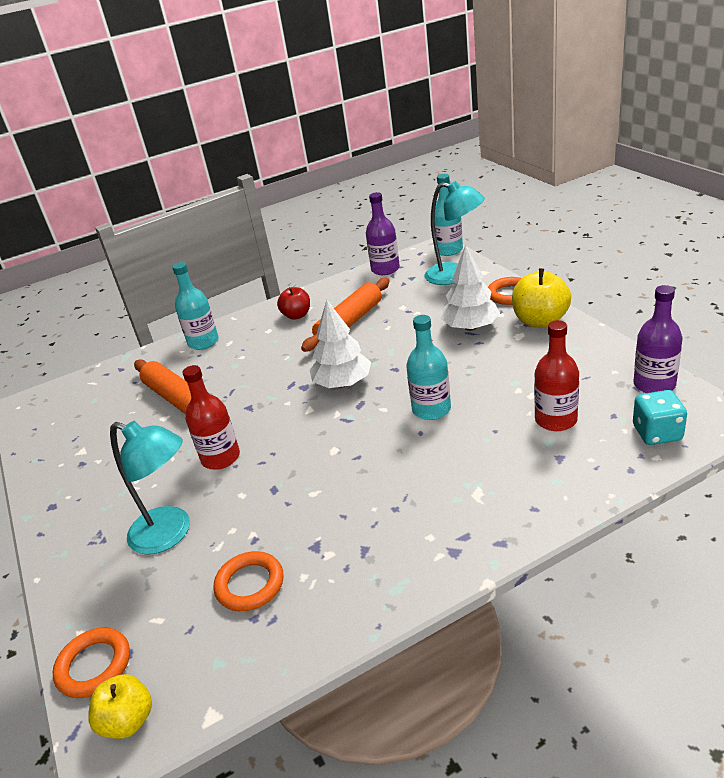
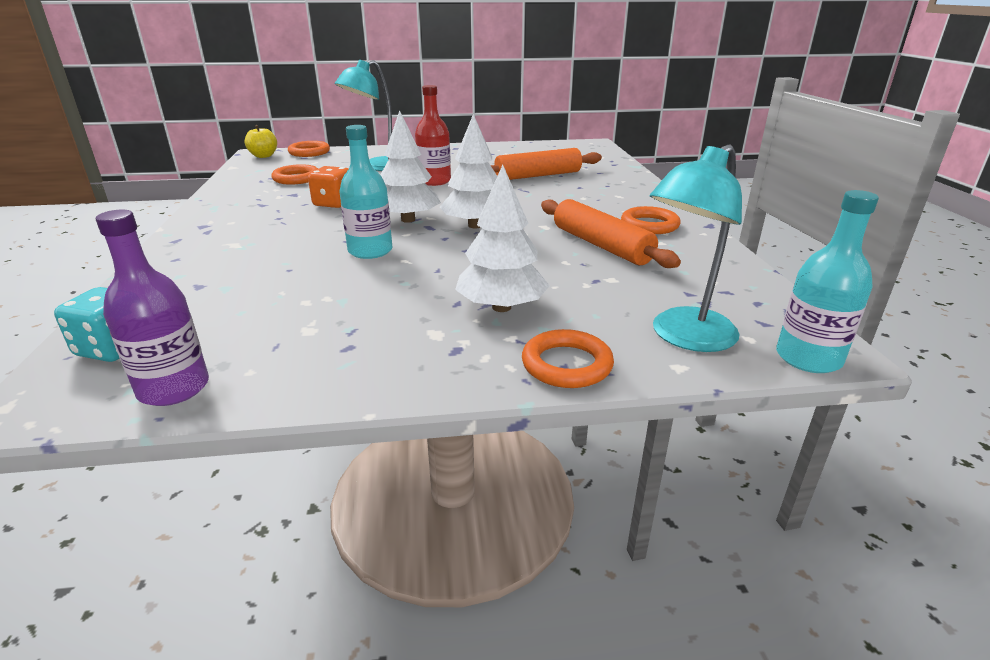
camera: 105 degrees right, 5 degrees down
(203, 342) = (631, 188): turquoise bottle -> none
(297, 315) = (649, 225): red apple -> orange ring
(331, 493) = (334, 203): none -> orange dice
(350, 422) = (408, 220): none -> white tree
(385, 269) = (753, 290): purple bottle -> none
(540, 321) = (450, 362): yellow apple -> none
(556, 420) = (245, 301): red bottle -> none

